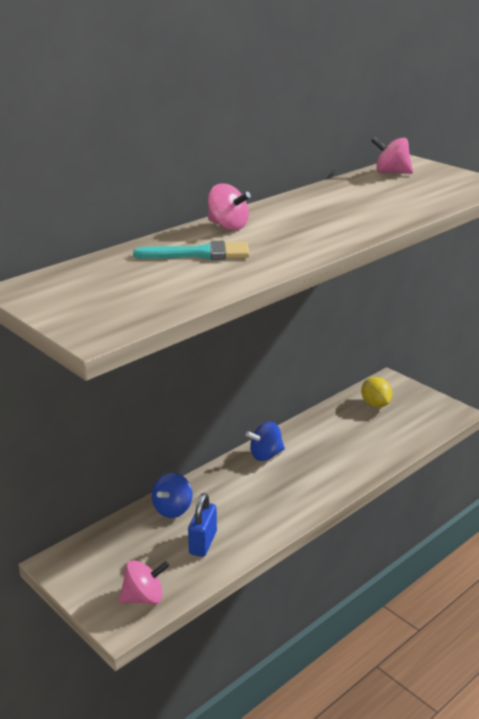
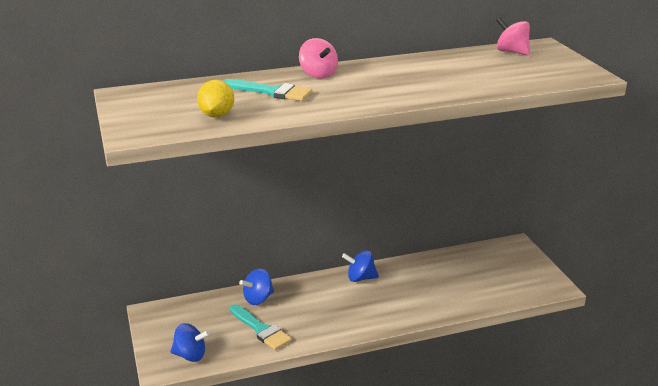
camera: 25 degrees right, 0 degrees up
(144, 598) = (190, 355): pink spinning top -> blue spinning top
(203, 543) = (261, 330): blue padlock -> turquoise brush
(375, 404) = (486, 261): yellow lemon -> yellow lemon (216, 115)

